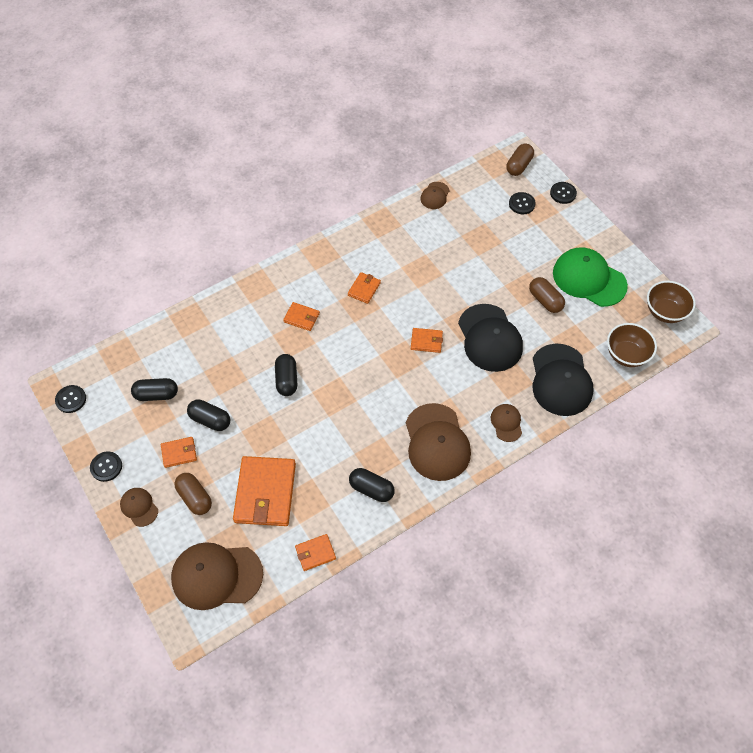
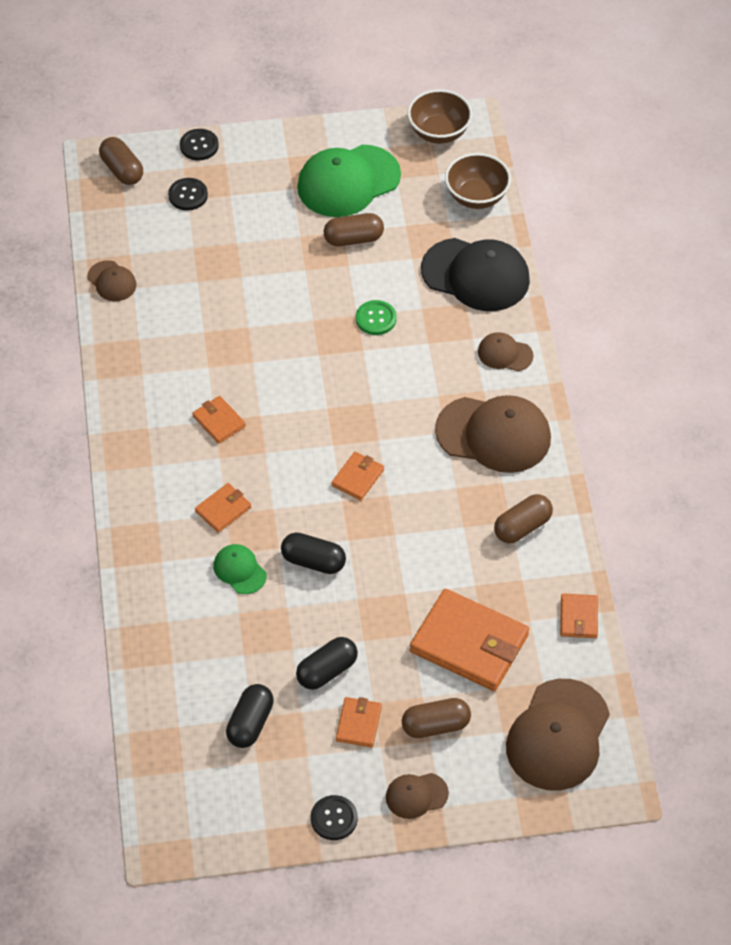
camera: 65 degrees left, 5 degrees down
(71, 399) = (198, 834): black button -> none
(262, 344) = (239, 570): none -> green cap
(371, 489) = (522, 527): black capsule -> brown capsule
(426, 341) = (342, 386): orange wallet -> orange wallet (358, 478)
(490, 338) = (376, 319): black cap -> green button

